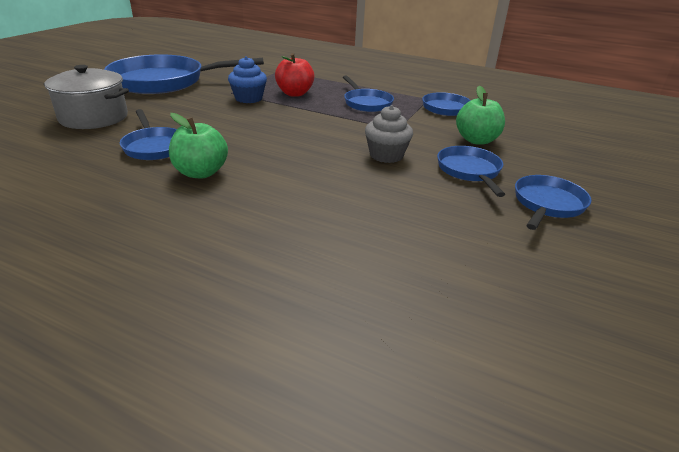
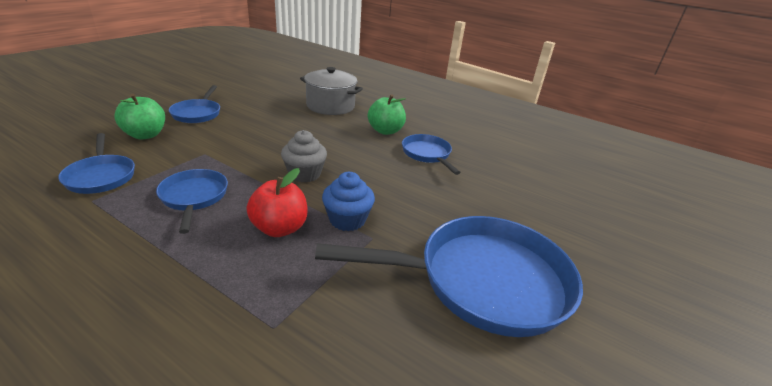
camera: 175 degrees left, 0 degrees up
(93, 118) = (507, 195): grey pot -> grey pot (330, 106)
(386, 155) = (245, 130): grey cupcake -> grey cupcake (304, 174)
(547, 204) = (181, 94): blue pan -> none

